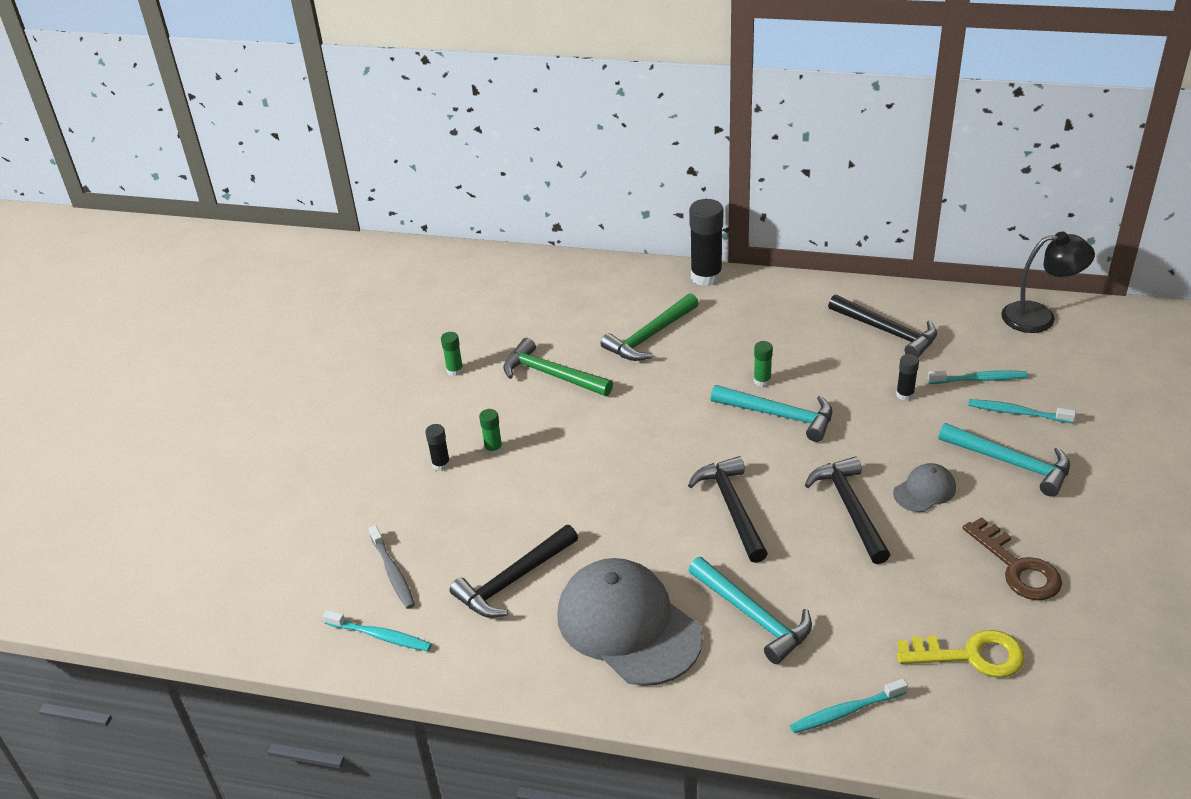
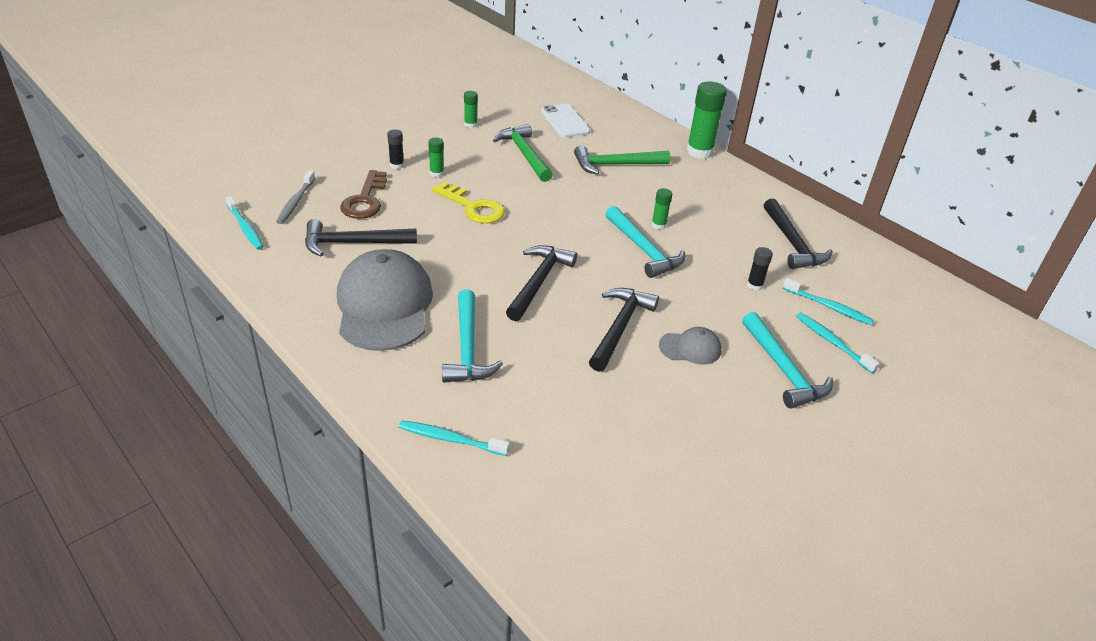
camera: 30 degrees right, 0 degrees up
(543, 312) = (565, 121): none -> white phone
(706, 276) = (699, 152): black glue stick -> green glue stick
(970, 655) = (585, 465): yellow key -> yellow key (473, 207)
(1017, 567) = (698, 434): brown key -> brown key (365, 200)
(1039, 317) = (935, 295): black lamp -> none

